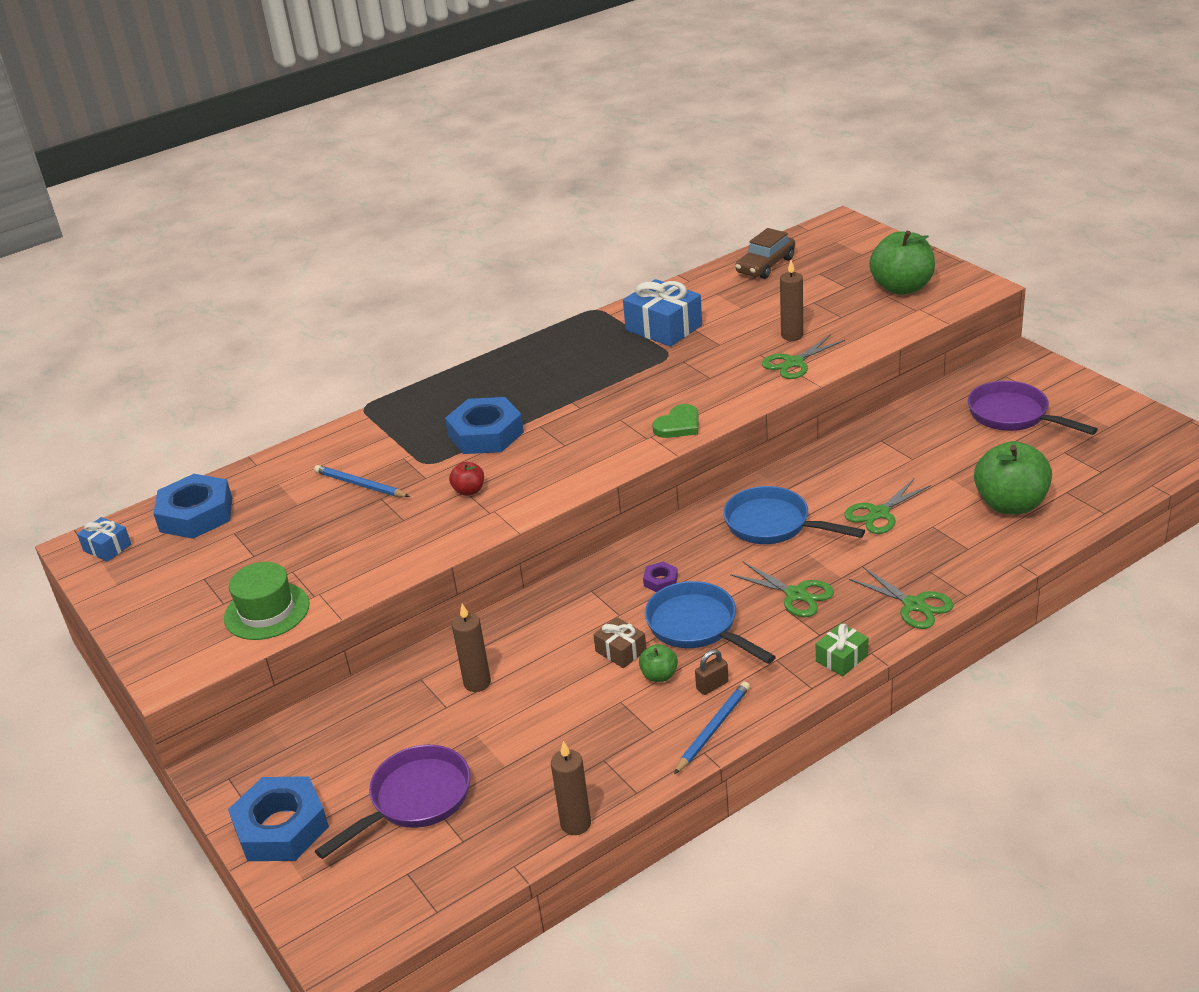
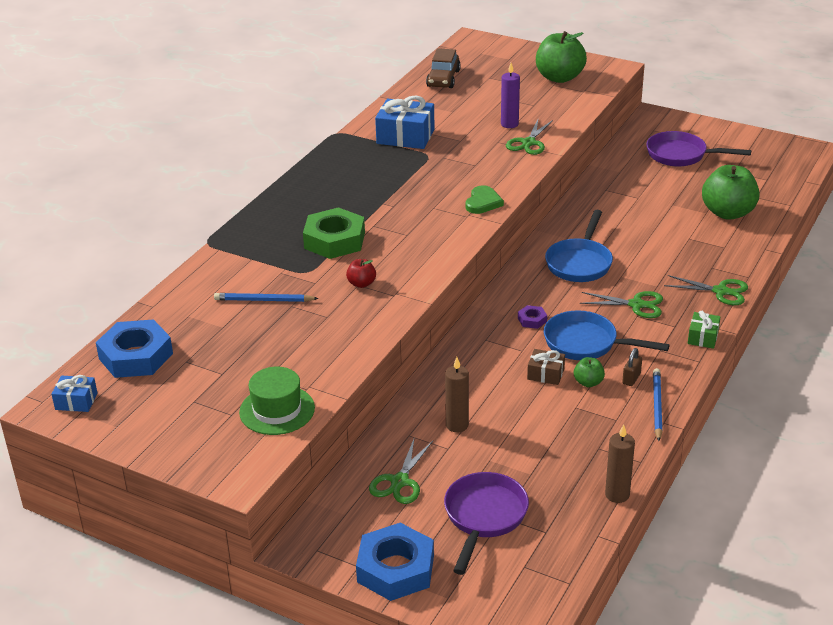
camera: 30 degrees left, 0 degrees up
(486, 434) = (334, 240): blue nut -> green nut
(773, 525) = (580, 263): blue pan -> blue pan turned 75 degrees counterclockwise
(792, 335) = (509, 124): brown candle -> purple candle
(879, 513) = (646, 238): green scissors -> green scissors (400, 481)

